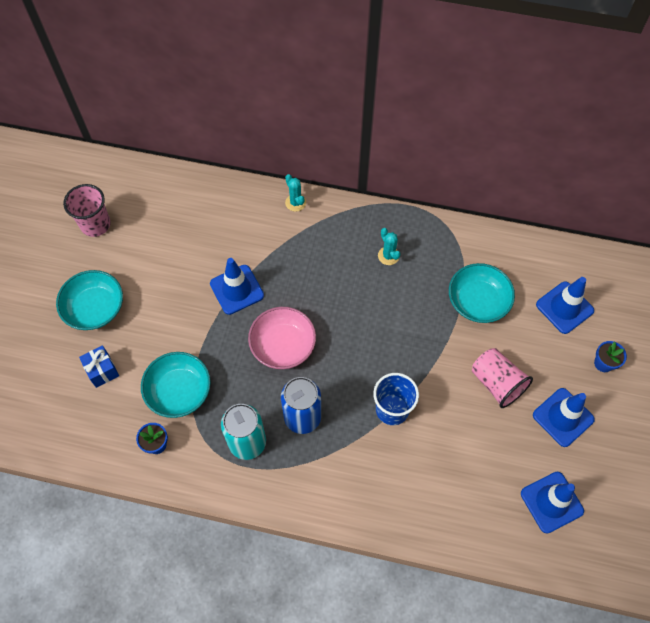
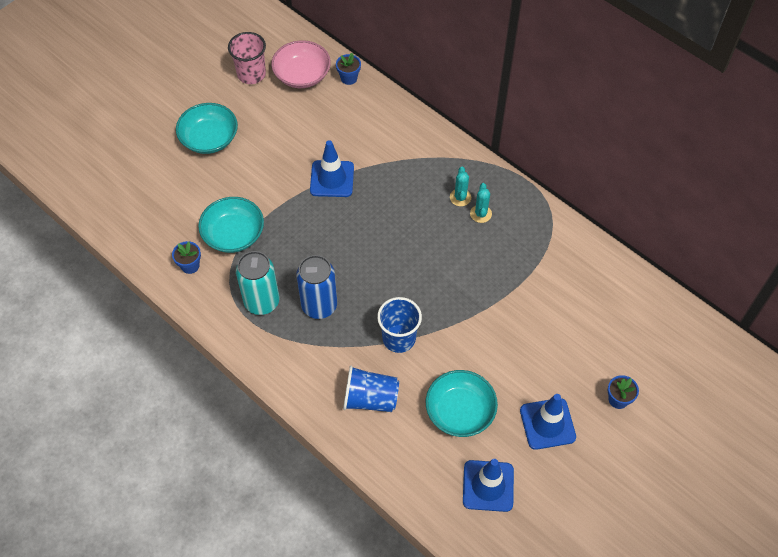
camera: 30 degrees right, 5 degrees down
(102, 370) = (184, 189): blue gift -> none
(191, 185) = (349, 78): none -> blue flower pot
(283, 345) = (341, 241): pink bowl -> pink bowl (302, 75)
(295, 202) = (428, 132): turquoise cactus -> turquoise cactus (460, 197)
(403, 480) = (370, 399): none -> blue cup
(478, 301) = (536, 290): turquoise bowl -> turquoise bowl (460, 411)
(497, 383) = (506, 365): pink cup -> none
(564, 307) = (614, 335): blue traffic cone -> none

